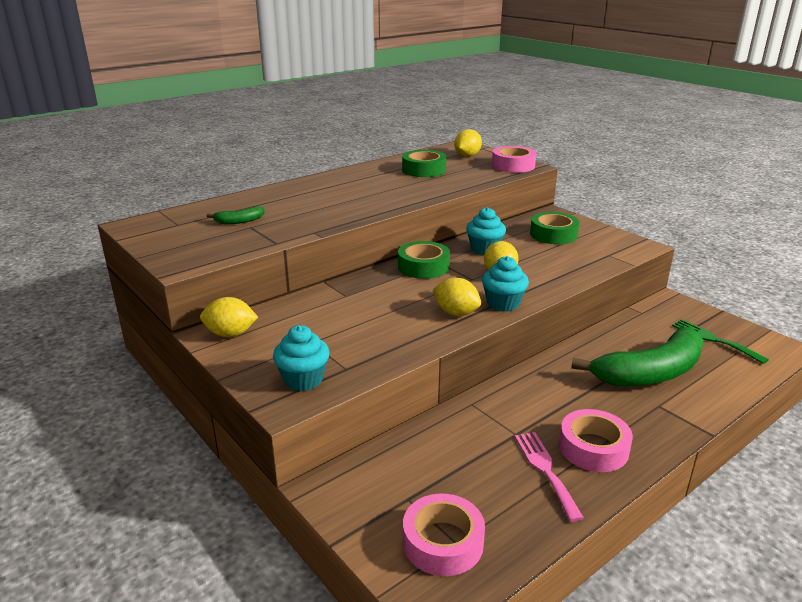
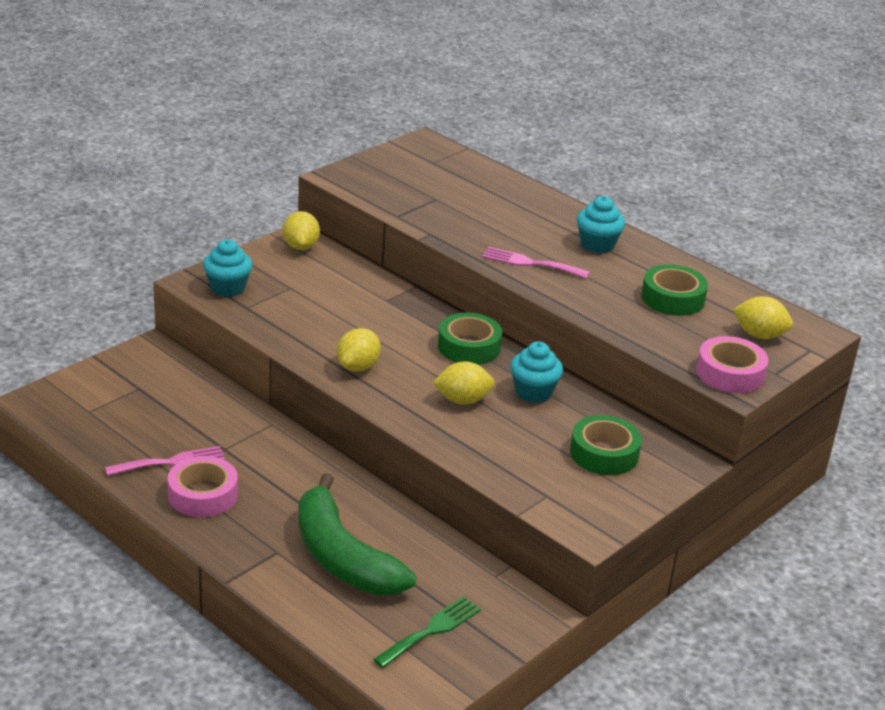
camera: 80 degrees right, 5 degrees up
(239, 221) = (449, 192): green banana -> none
(371, 202) = (530, 263): none -> pink fork
(443, 542) = (89, 404): pink tape -> none
(503, 303) = (384, 398): turquoise cupcake -> turquoise cupcake (597, 245)

